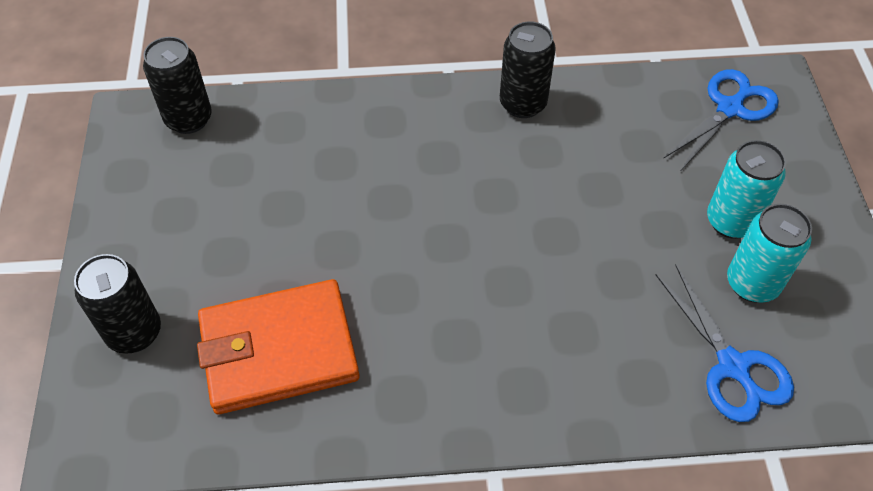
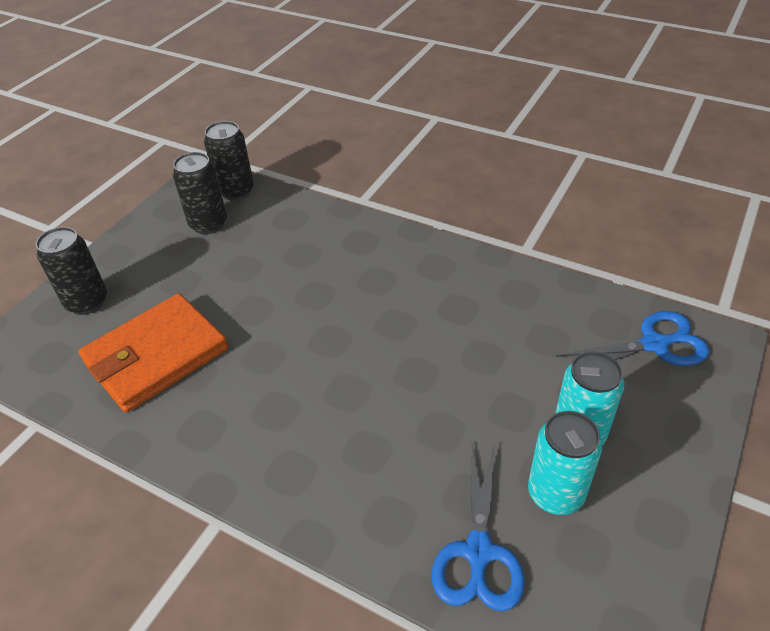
camera: 35 degrees right, 10 degrees down
(279, 350) = (156, 355): orange wallet -> orange wallet turned 60 degrees counterclockwise
(523, 104) = (473, 270): black can -> black can (208, 224)

